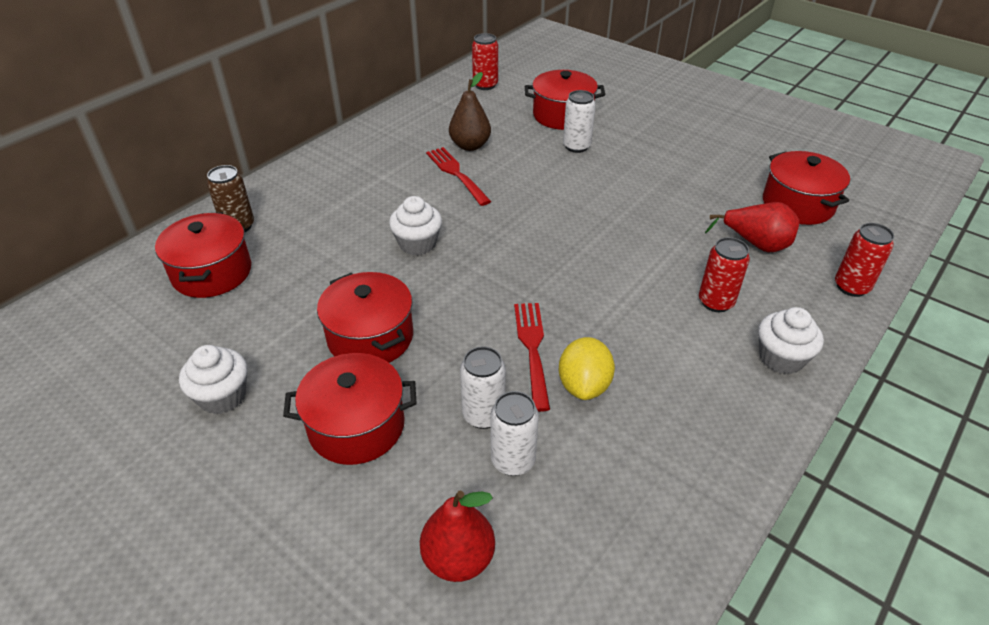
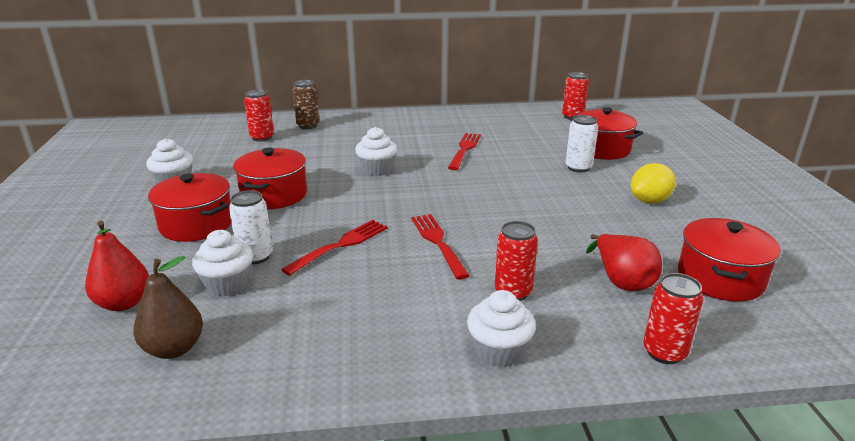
camera: 45 degrees right, 15 degrees down
(212, 272) = (262, 138): red pot -> red can
(470, 146) = (501, 140): brown pear -> brown pear (174, 349)
(513, 461) = (227, 284): white can -> white cupcake
(584, 385) = (333, 278): yellow lemon -> yellow lemon (649, 201)
(600, 292) = (438, 243): none -> red fork

